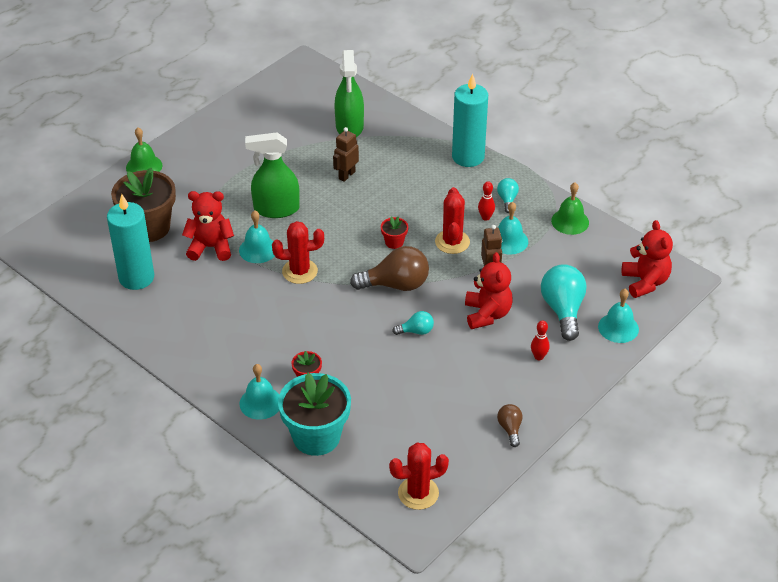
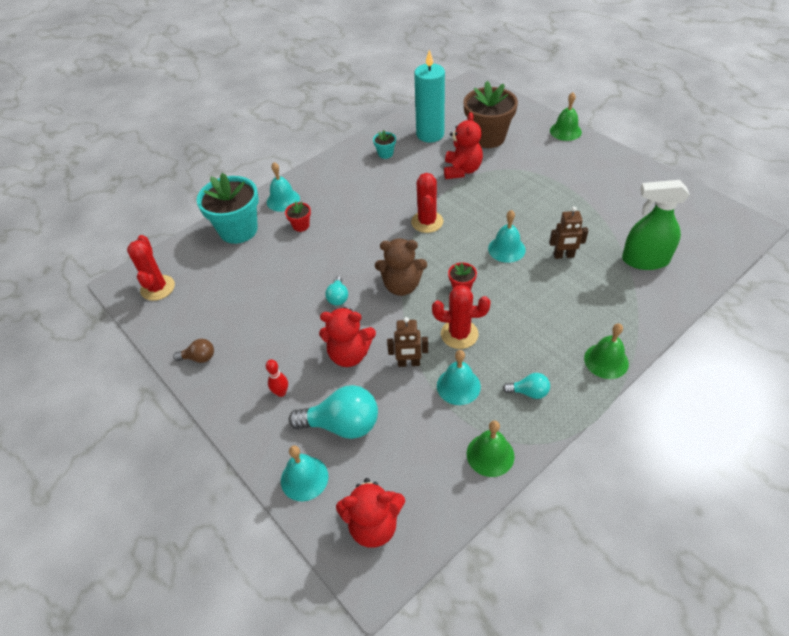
camera: 100 degrees right, 5 degrees up
(173, 316) = (385, 154): none -> turquoise flower pot
(258, 249) = (457, 197): turquoise bell -> turquoise bell (506, 249)
(276, 209) = (511, 207): green spray bottle -> none
(346, 175) = (563, 256): brown robot -> brown robot turned 135 degrees clockwise
(396, 284) = (401, 286): brown light bulb -> brown teddy bear
(468, 157) = (606, 361): turquoise candle -> green bell
(485, 217) = (498, 368): red bowling pin -> none

